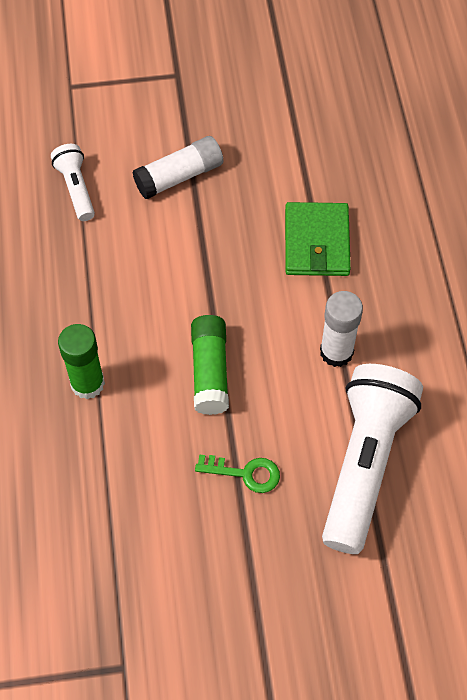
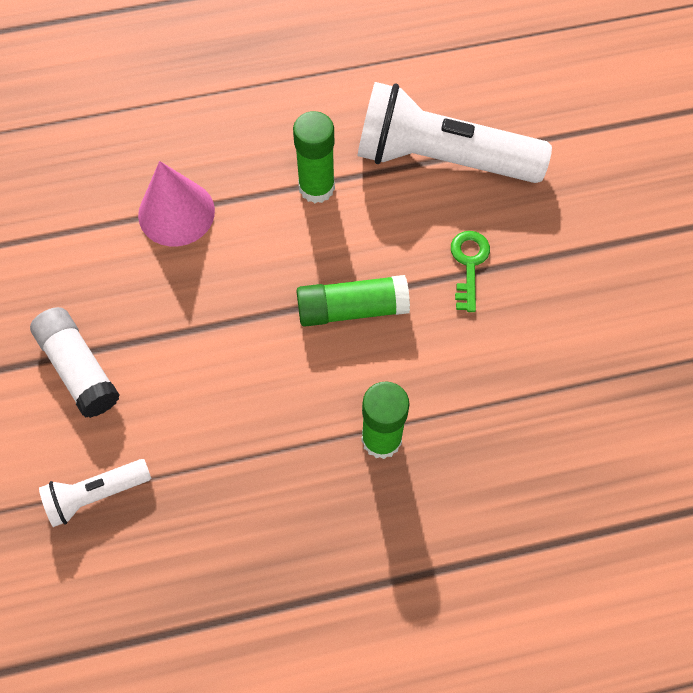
camera: 95 degrees left, 5 degrees up
(316, 242) = (176, 212): green wallet -> pink cone
(336, 352) = (316, 187): white glue stick -> green glue stick

